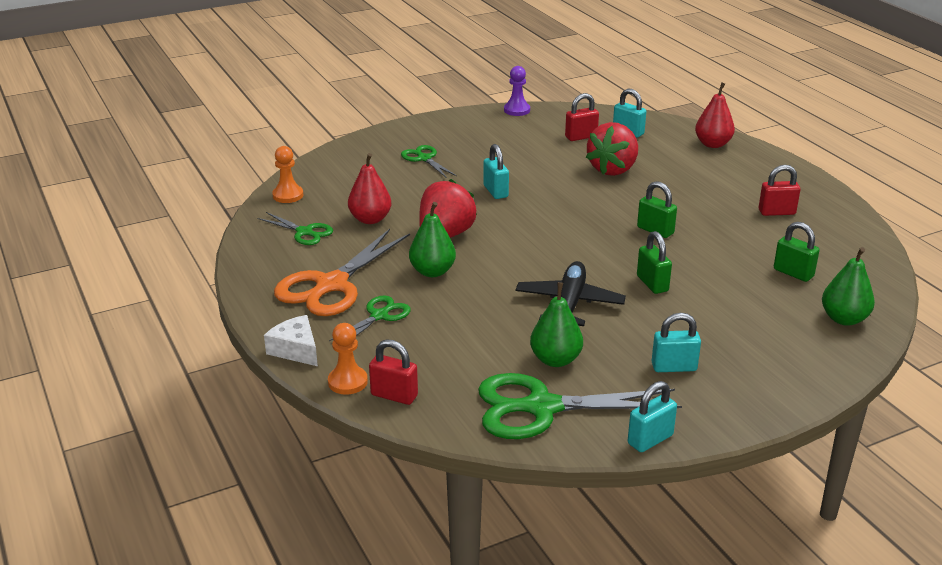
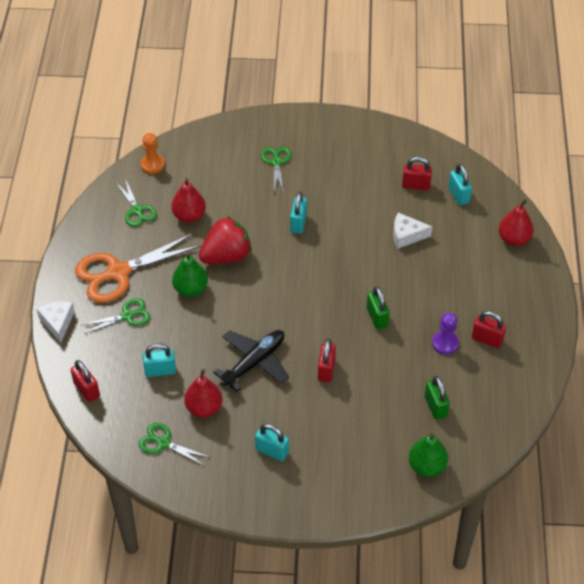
camera: 30 degrees right, 20 degrees up
(347, 382) = (68, 365): orange pawn -> none
(517, 110) = (393, 130): purple pawn -> purple pawn (445, 343)
(542, 407) = (163, 443): green scissors -> green scissors, size x0.53
(555, 360) = (204, 408): green pear -> red pear
(613, 169) = (406, 235): red strawberry -> white cheese
(650, 439) = (205, 500): turquoise padlock -> turquoise padlock (160, 370)
(652, 284) = (326, 370): green padlock -> red padlock

